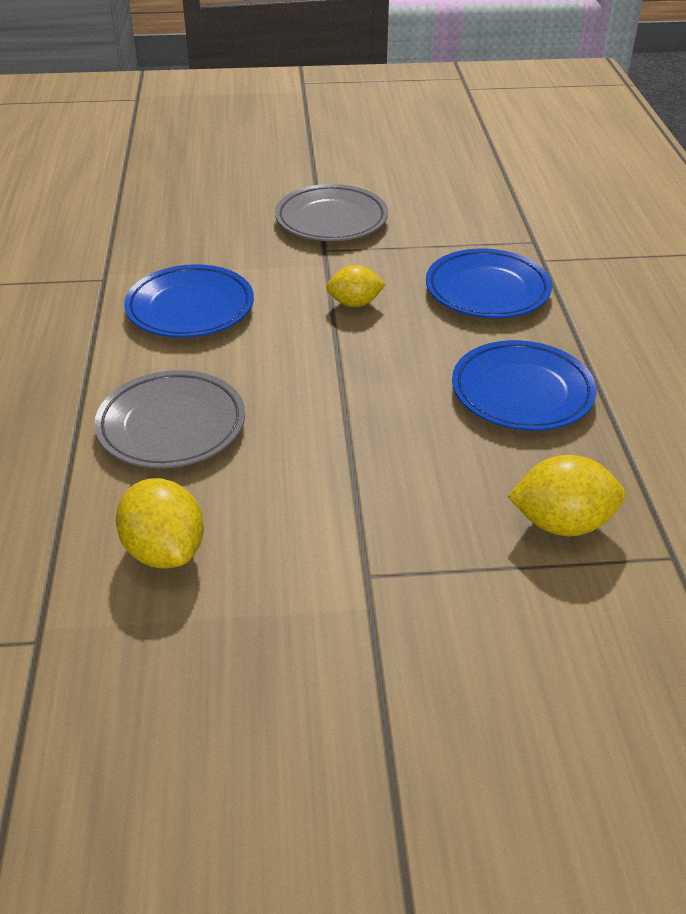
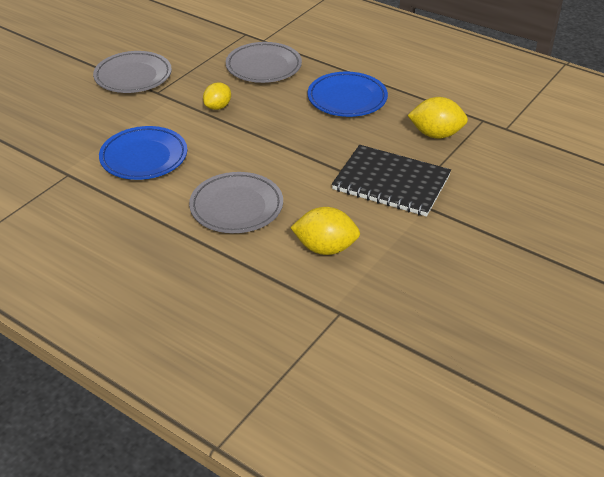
camera: 50 degrees left, 0 degrees up
(384, 538) = (391, 182): none -> black notebook
(487, 290) = (263, 67): blue plate -> grey plate
(561, 523) = (436, 134): yellow lemon -> yellow lemon turned 60 degrees clockwise

